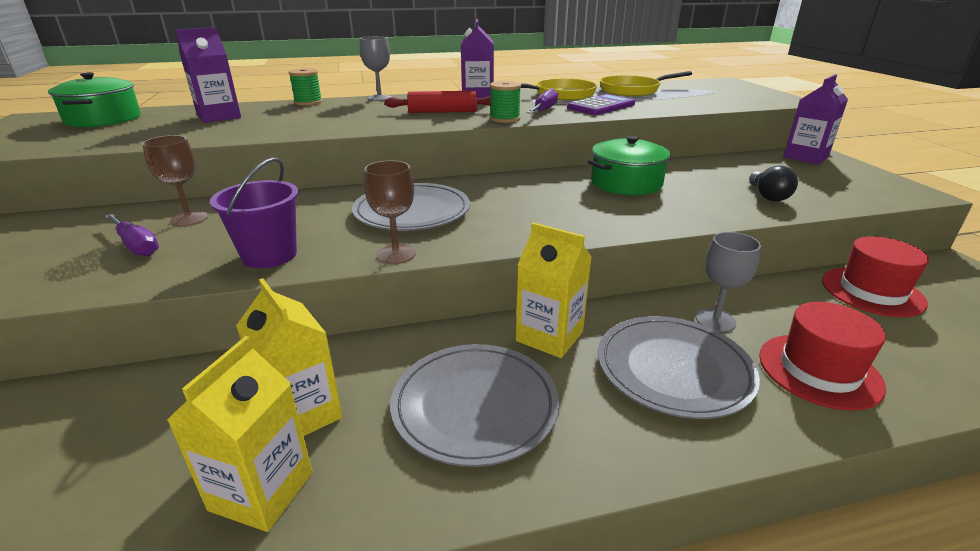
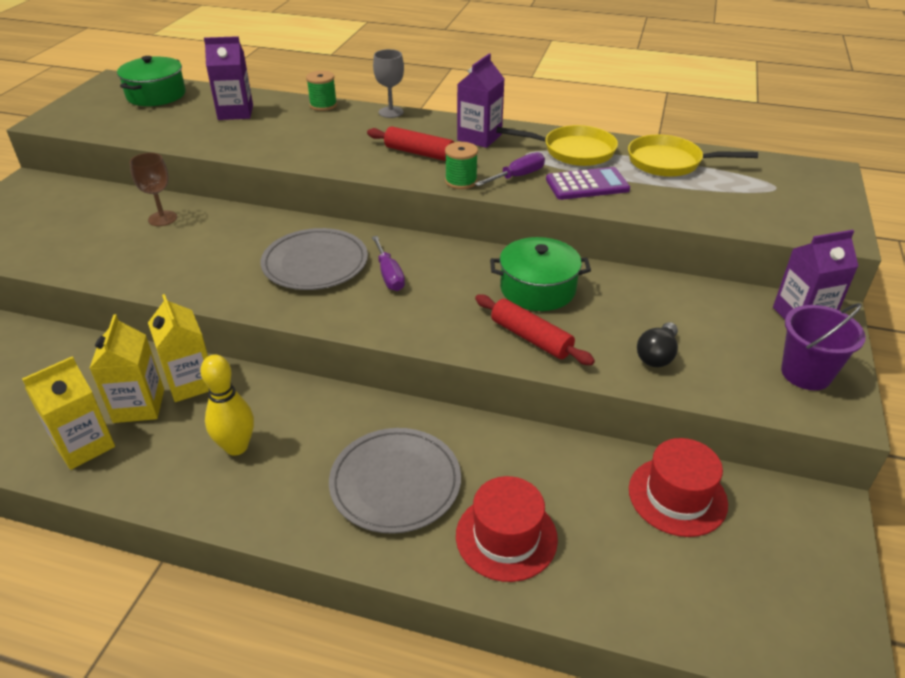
camera: 30 degrees right, 10 degrees up
(137, 246) = (114, 237): purple screwdriver -> purple screwdriver (389, 275)
(269, 255) = (181, 276): purple bucket -> purple bucket (806, 373)
(396, 254) = (259, 306): brown goblet -> none
(475, 405) = (236, 447): grey plate -> yellow bowling pin
(549, 336) = (340, 416): yellow carton -> yellow carton (191, 383)
(670, 210) = (531, 338): none -> red rolling pin
(715, 320) = (485, 459): grey goblet -> none

